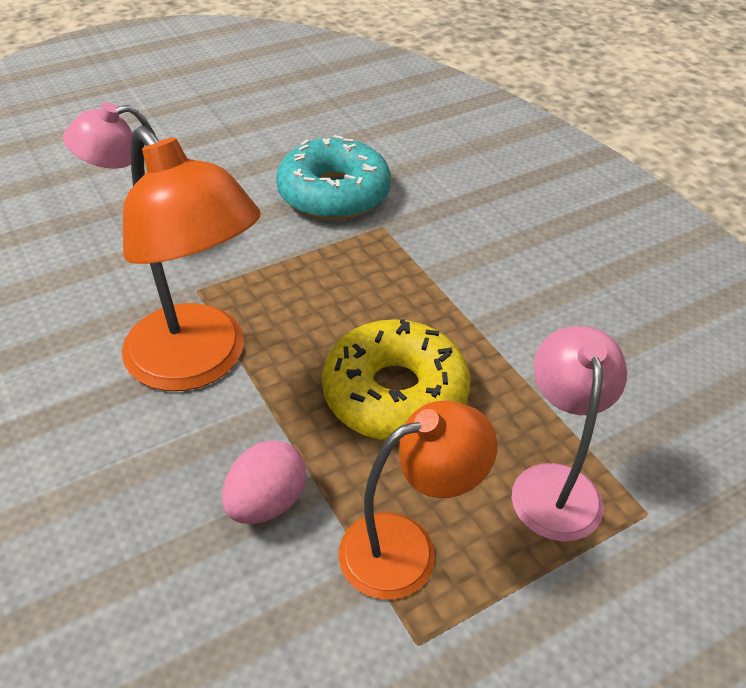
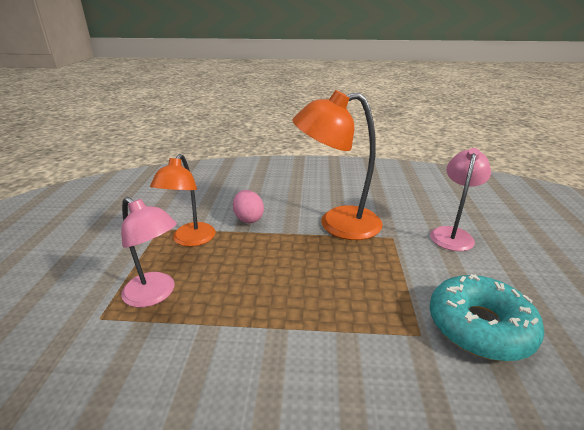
camera: 125 degrees right, 15 degrees down
(395, 394) = (263, 270): yellow donut -> none

